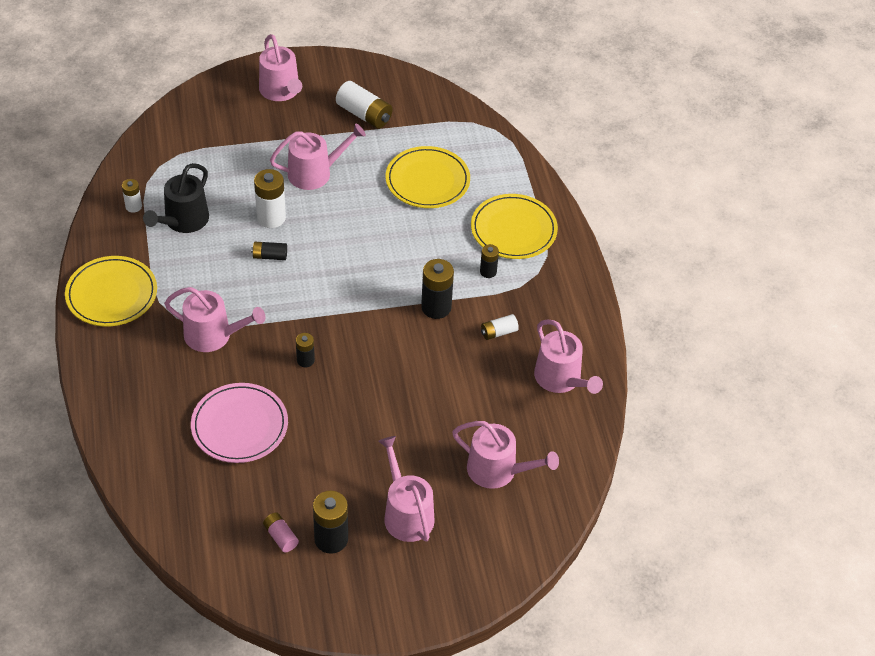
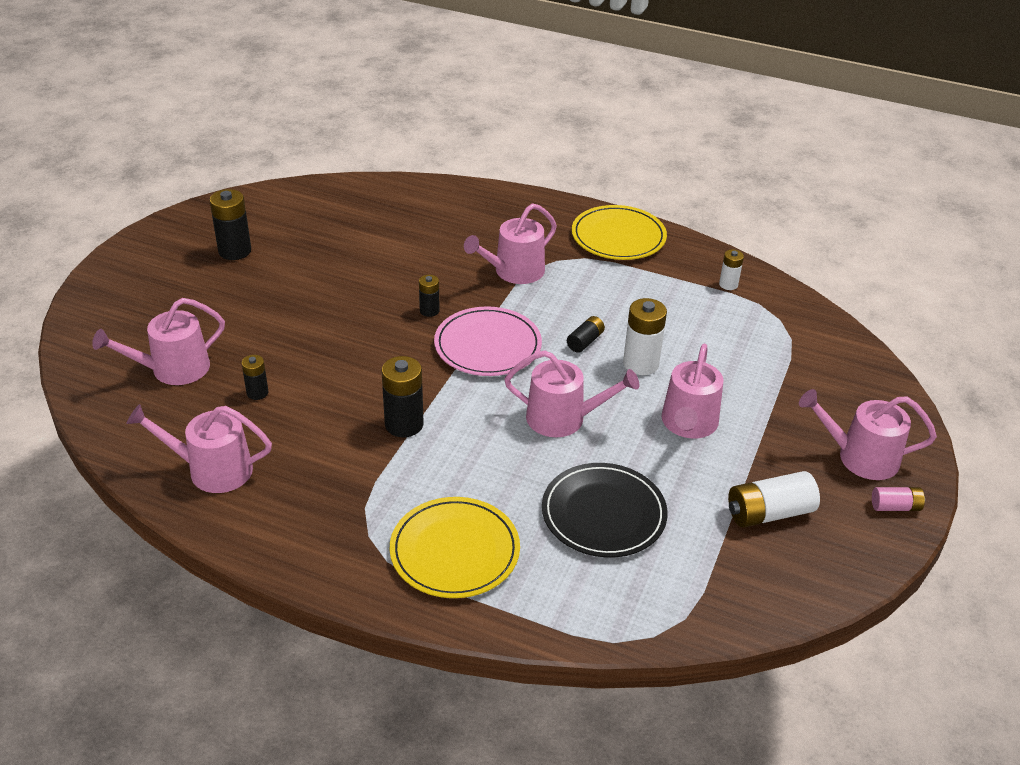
camera: 125 degrees right, 10 degrees down
(183, 221) = (683, 306): black watering can -> none
(239, 425) = (399, 249): pink plate -> pink plate (487, 345)
(280, 537) = (269, 229): pink battery -> pink battery (895, 506)
(406, 513) = (204, 297): pink watering can -> pink watering can (563, 418)
(427, 180) = (603, 514): yellow plate -> black plate
(488, 272) = (412, 491): black battery -> black battery (257, 393)
(498, 332) = (322, 454): white battery -> none

